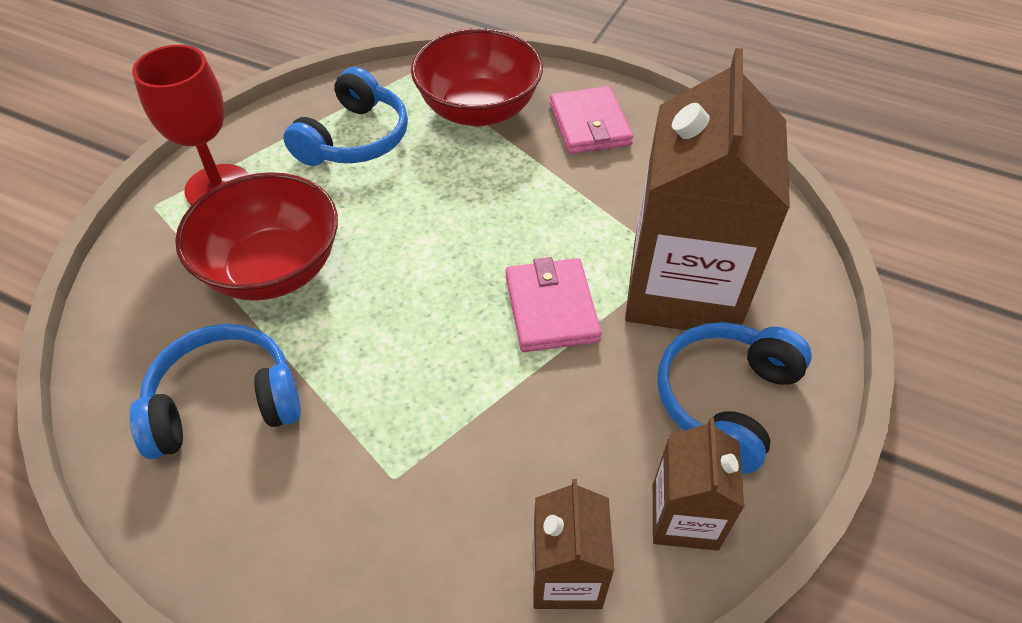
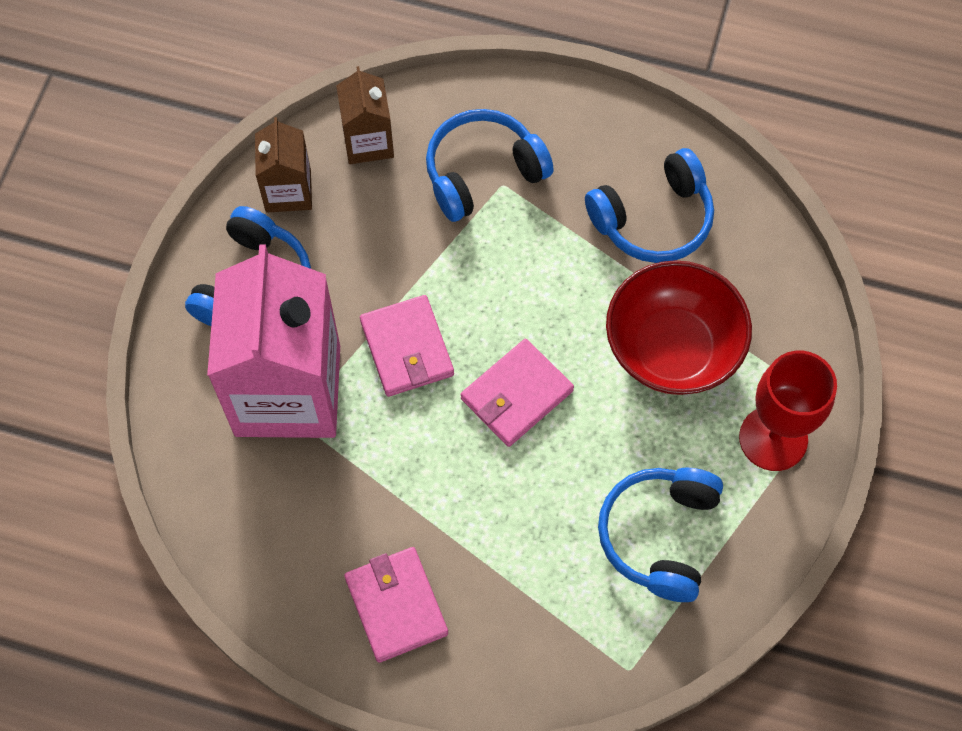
camera: 170 degrees right, 15 degrees up
(415, 499) = (483, 173): none -> blue headphones
(446, 252) = (516, 395): none -> pink wallet
(478, 110) = (531, 609): red bowl -> none
(683, 287) = (288, 390): brown carton -> pink carton

